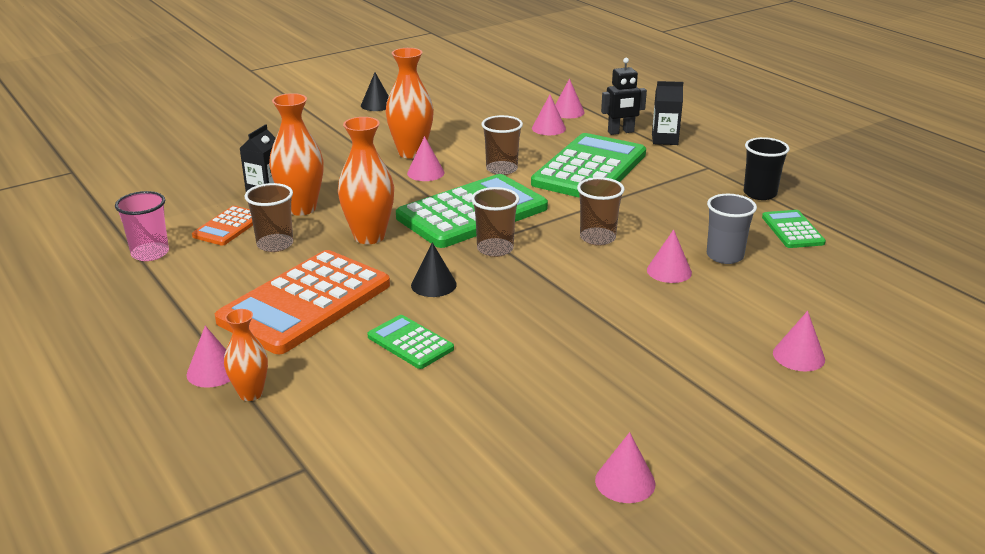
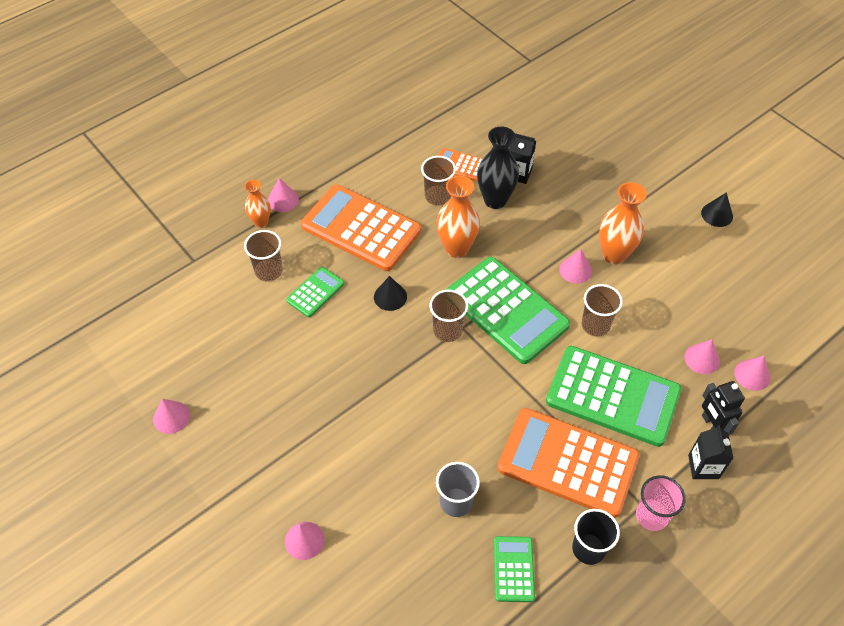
camera: 85 degrees right, 25 degrees up
(150, 253) = (417, 135): pink cup -> pink cup (651, 516)
(301, 208) = (495, 200): orange vase -> black vase
(597, 238) = (475, 403): brown cup -> brown cup (268, 271)
(668, 195) = (567, 462): none -> orange calculator
(669, 271) = (425, 455): pink cone -> none
(792, 230) = (513, 569): green calculator -> green calculator turned 75 degrees counterclockwise

